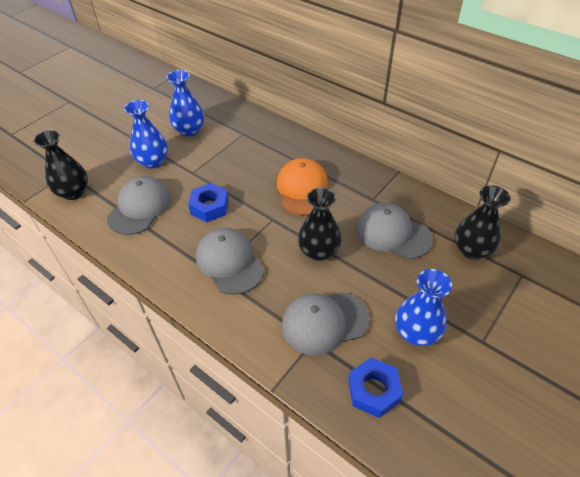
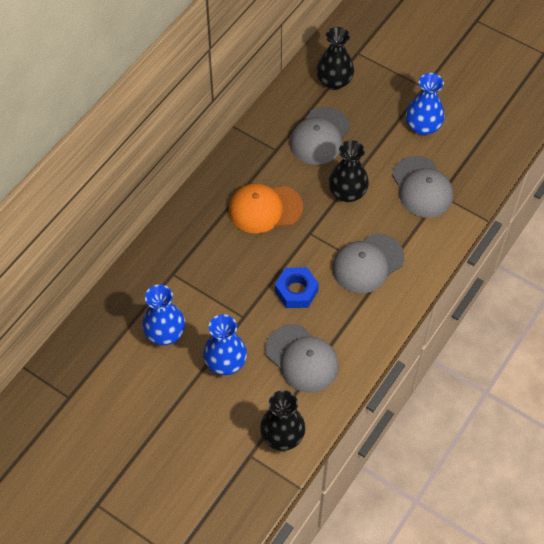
camera: 95 degrees left, 10 degrees up
(140, 207) = (302, 358): grey cap -> grey cap turned 150 degrees counterclockwise
(373, 390) = (475, 156): blue nut -> none

